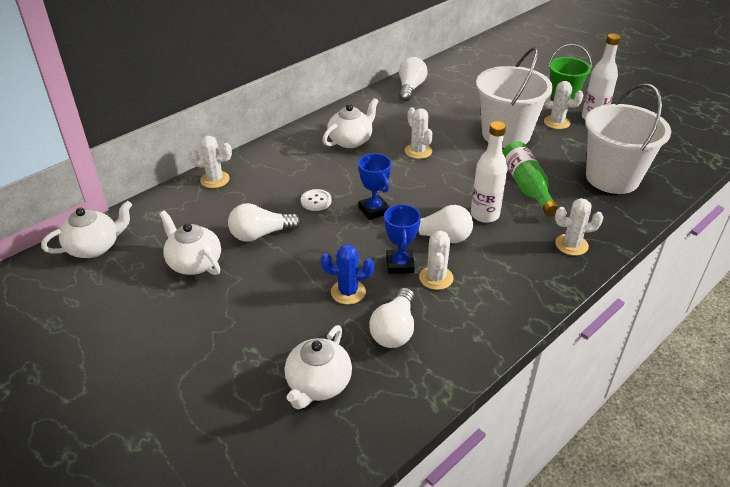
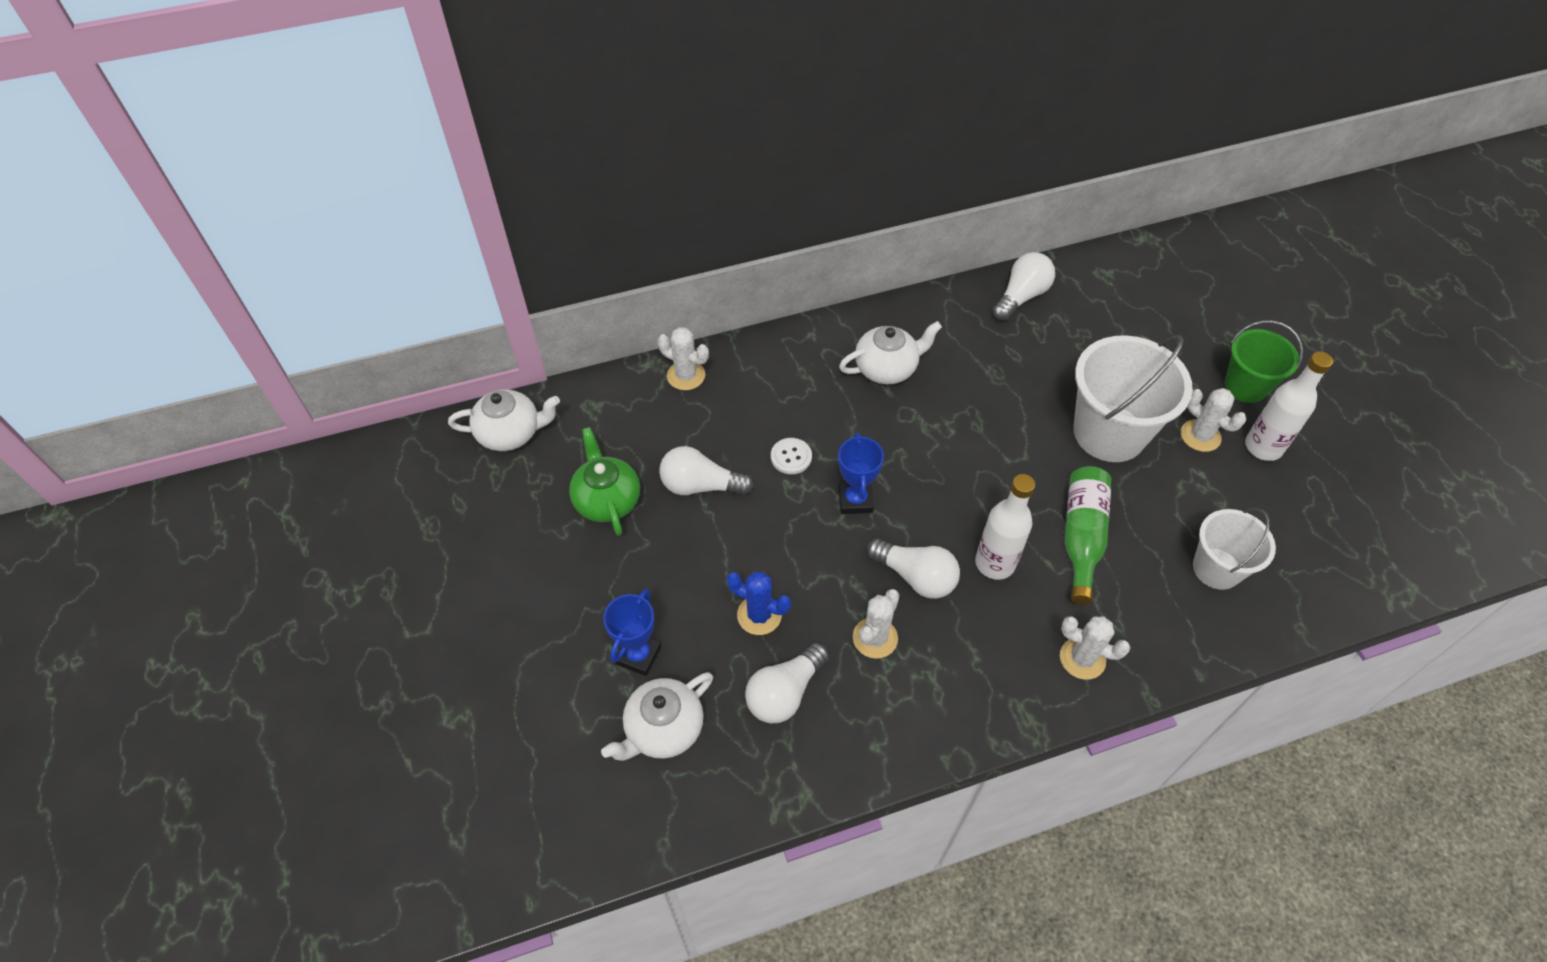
camera: 25 degrees right, 15 degrees up
(194, 263) = (607, 500): white teapot -> green teapot
(400, 264) = (842, 599): blue trophy -> blue trophy (638, 655)
(418, 151) = (967, 419): white cactus -> none
(612, 178) = (1216, 568): white bucket -> white bucket, size x0.61

